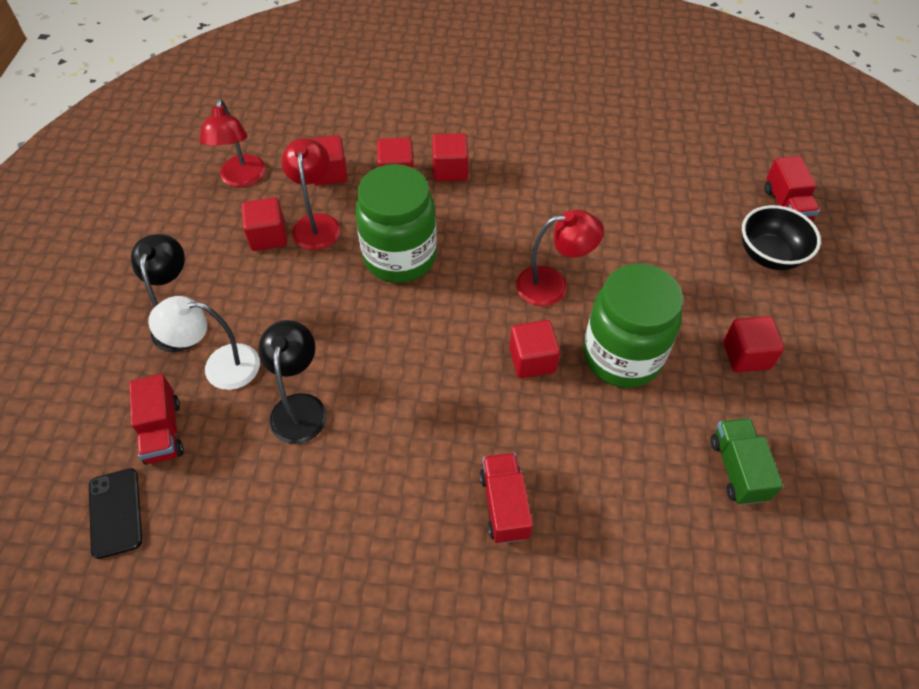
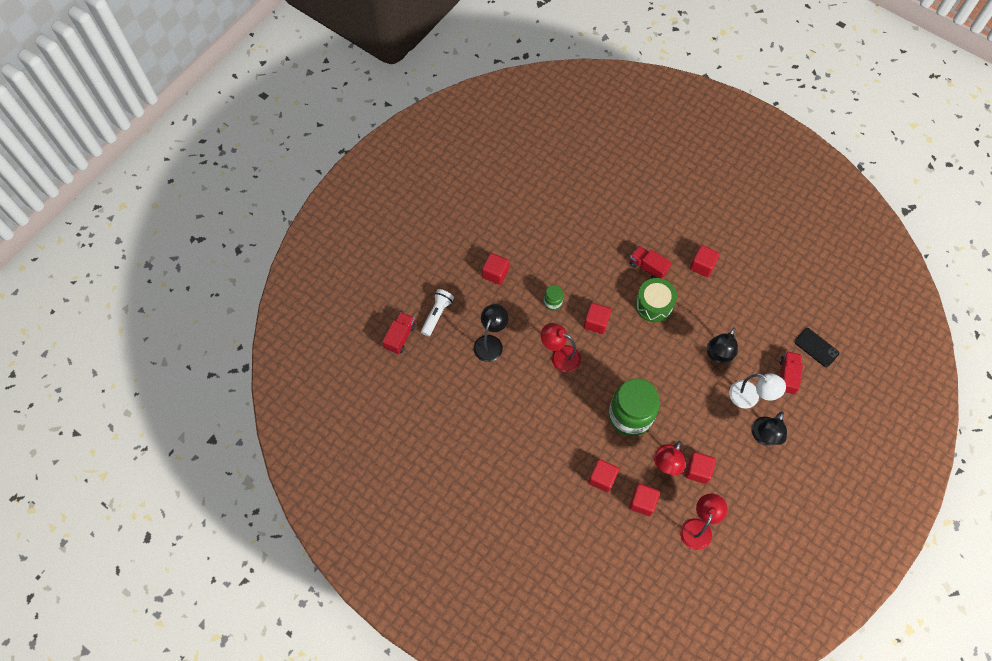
camera: 150 degrees left, 10 degrees up
(115, 512) = (816, 347): black phone -> black phone turned 60 degrees counterclockwise
(450, 170) = (568, 464): red cube -> red cube (702, 266)
(454, 439) = (654, 305): none -> green drum
(504, 505) = (648, 267): red truck -> red truck turned 105 degrees clockwise
(622, 356) = (552, 302): green jar -> green jar, size x0.44
(663, 256) = (490, 342): none -> black lamp
(737, 469) = (541, 232): green truck -> none
(769, 255) = (437, 314): black bowl -> white flashlight

